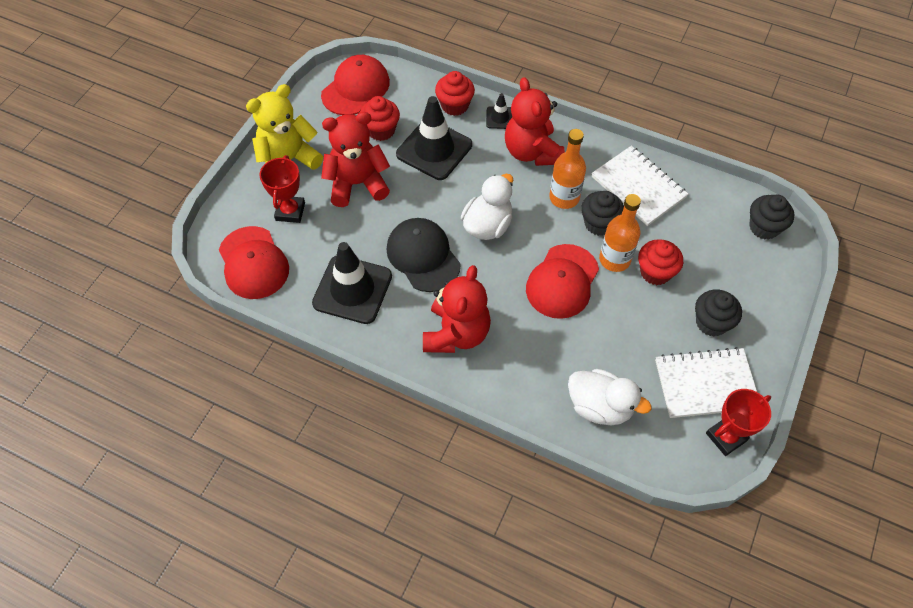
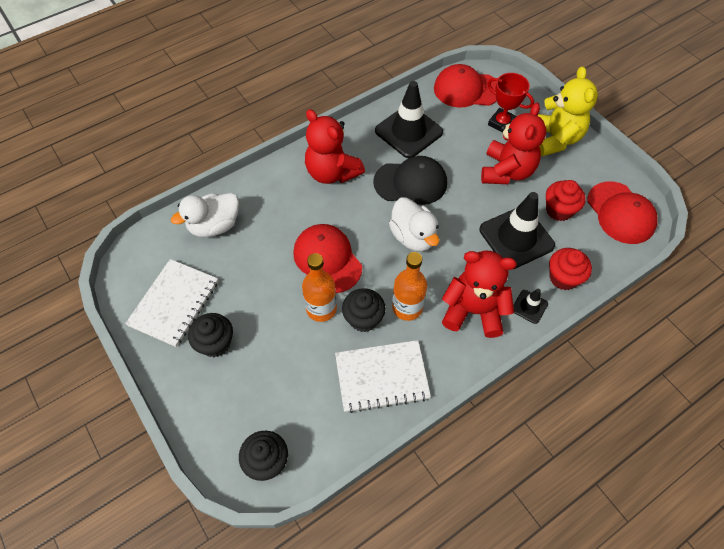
camera: 120 degrees right, 0 degrees up
(655, 272) = (288, 332): red cupcake -> none
(726, 437) = (129, 289): red trophy -> none

